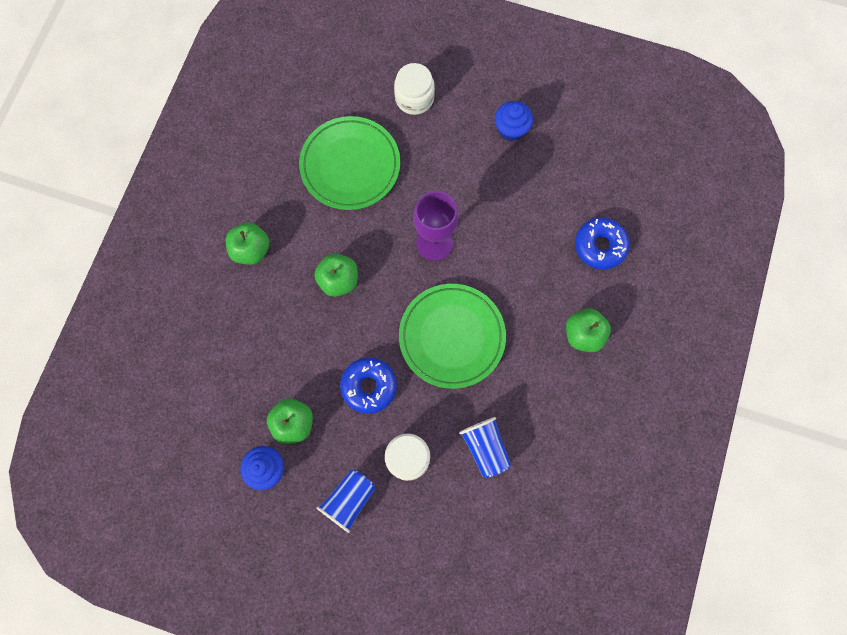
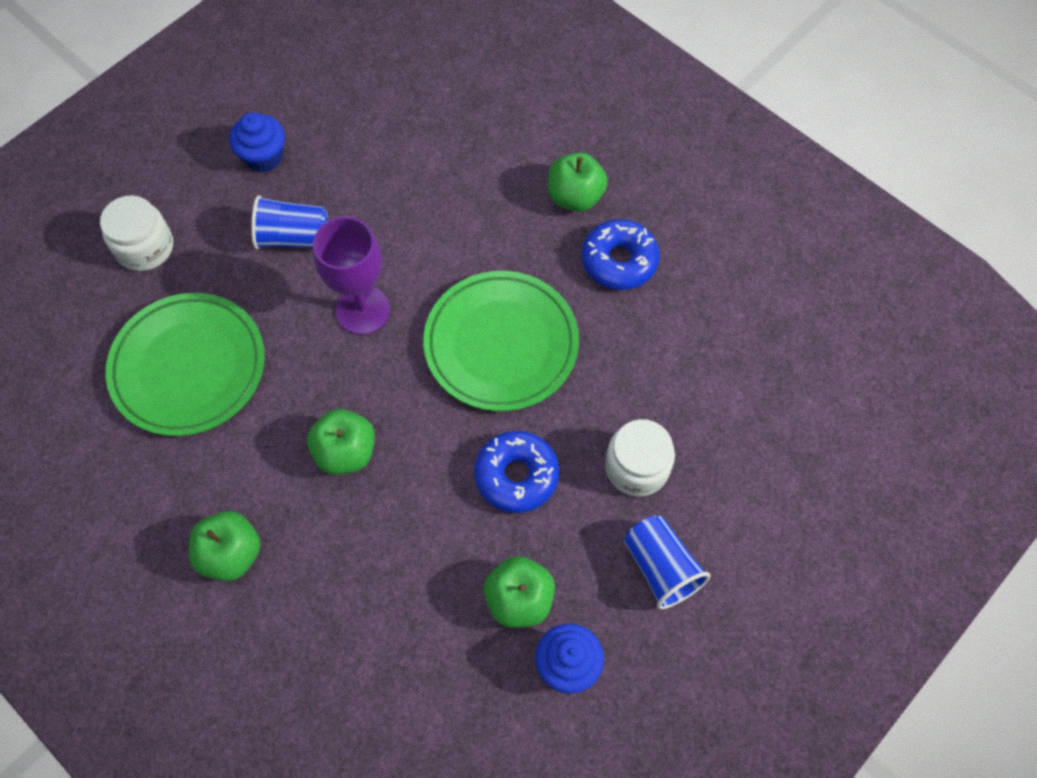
camera: 65 degrees left, 10 degrees down
(485, 448) = (666, 368): blue cup -> blue cup (293, 237)
(600, 246) = (474, 131): blue donut -> blue donut (619, 261)

